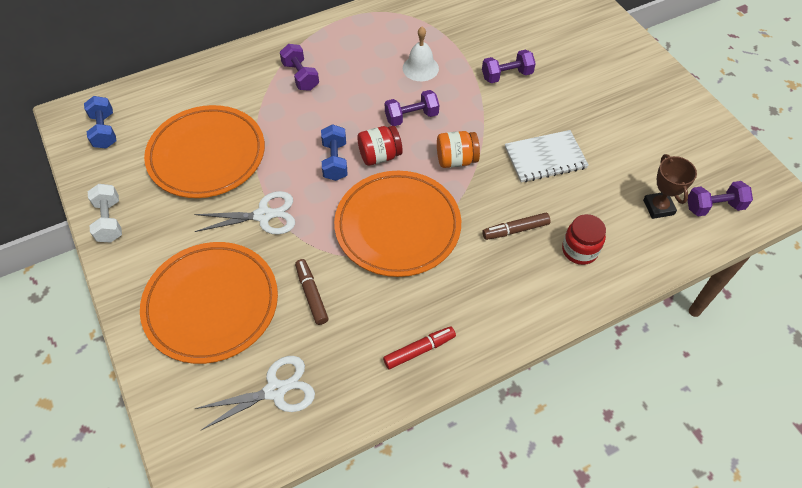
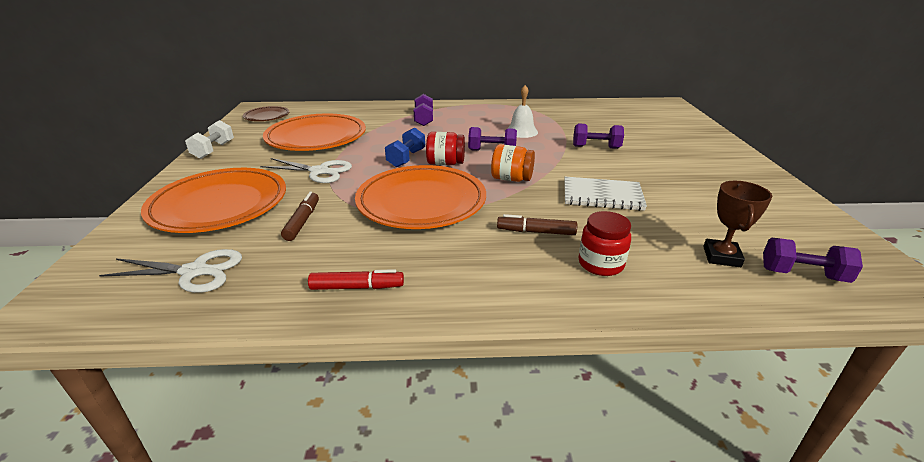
camera: 25 degrees right, 25 degrees down
(104, 131) = (267, 116): blue dumbbell -> brown plate

